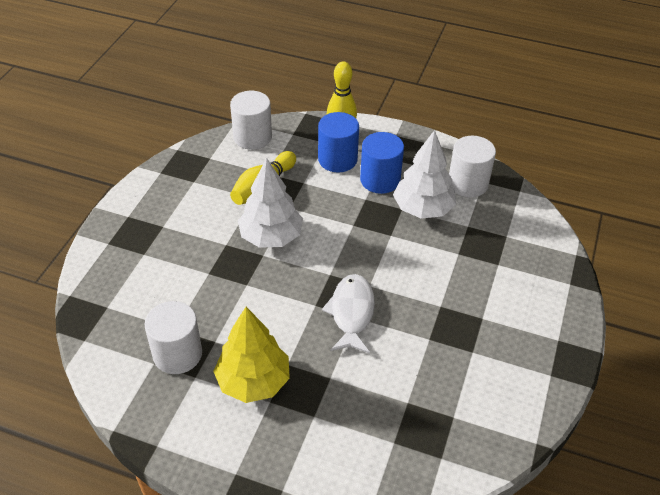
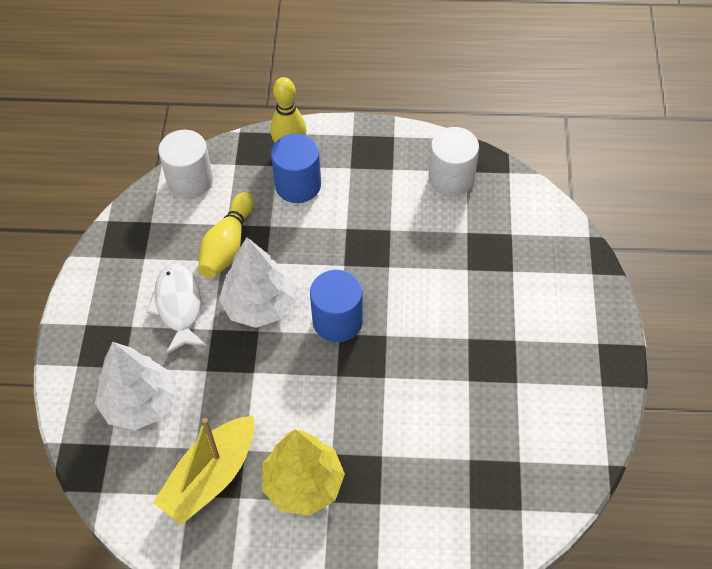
camera: 15 degrees left, 10 degrees up
(177, 354) = (210, 477): white cylinder -> yellow boat
(351, 313) = (378, 373): white fish -> white fish (178, 306)
(380, 180) = (354, 199): blue cylinder -> blue cylinder (337, 321)
(423, 209) = (413, 224): white tree -> white tree (139, 403)

